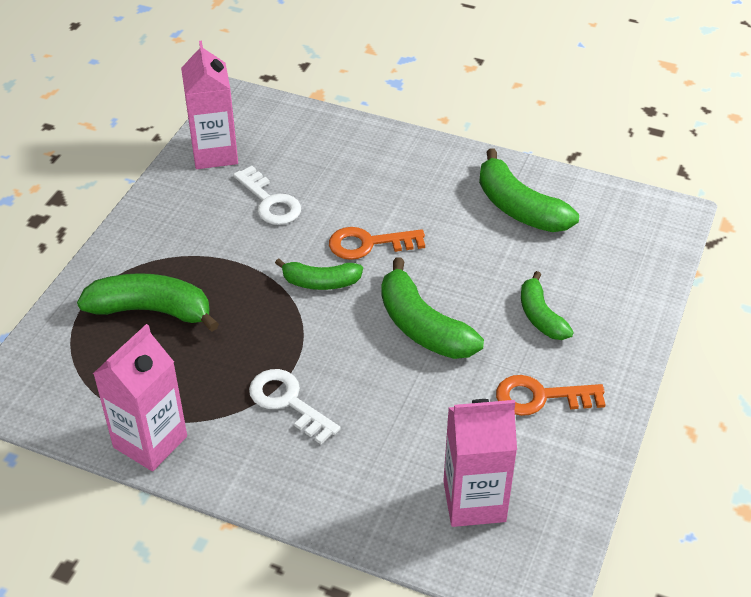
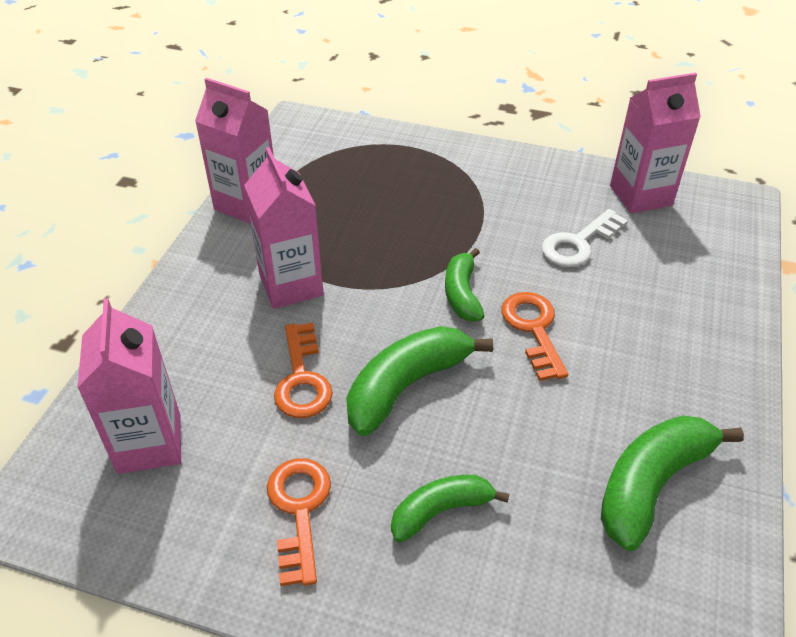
camera: 85 degrees right, 0 degrees up
(151, 310) = (403, 184): green banana -> none
(288, 402) = (291, 285): white key -> pink carton
(408, 395) = (302, 378): none -> orange key

